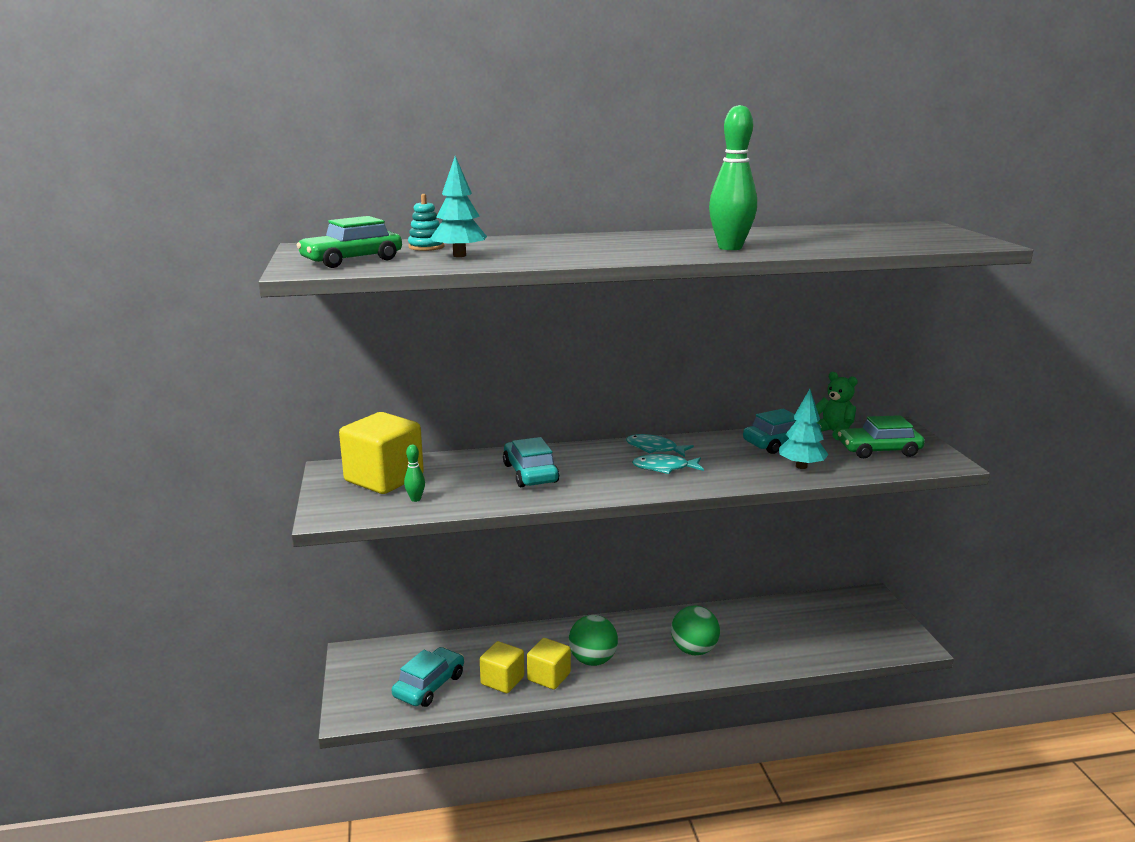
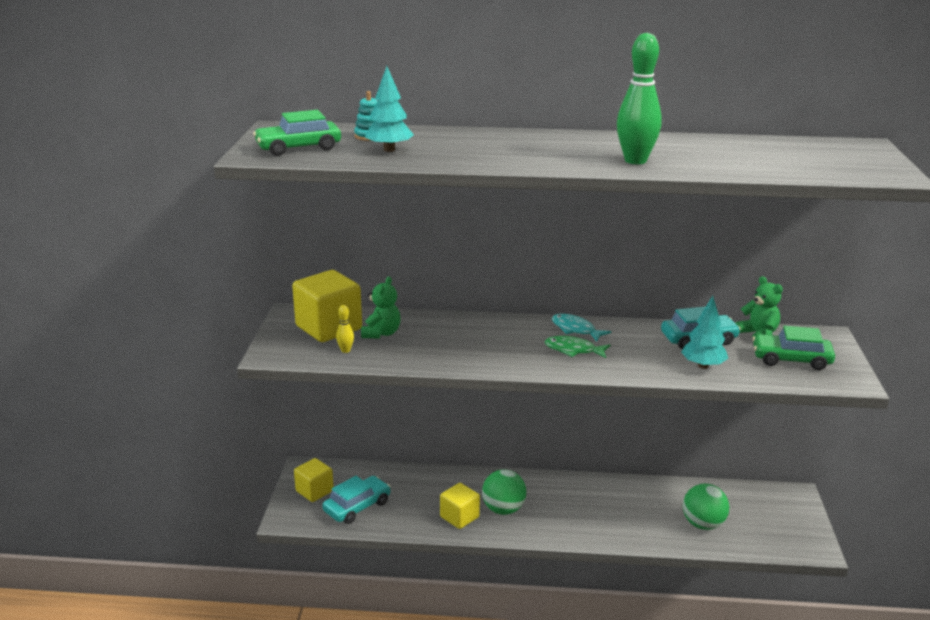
camera: 15 degrees right, 5 degrees up
(415, 499) = (345, 350): green bowling pin -> yellow bowling pin
(448, 477) = (381, 333): none -> green teddy bear
(502, 680) = (419, 513): yellow cube -> yellow cube (314, 491)
(530, 473) = (452, 339): turquoise car -> none
(664, 468) = (573, 350): turquoise fish -> green fish
(694, 650) = (598, 516): green ball -> green ball (703, 524)

